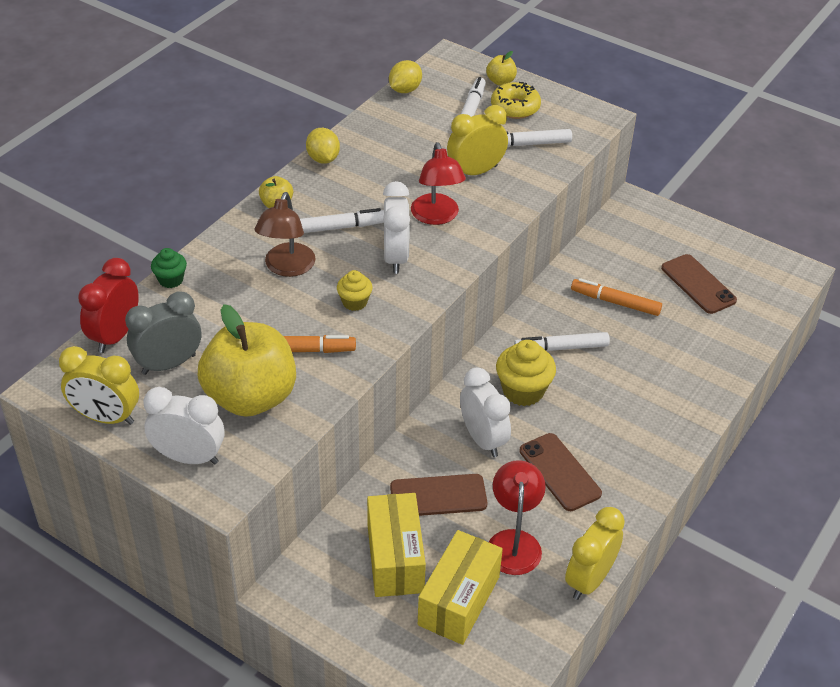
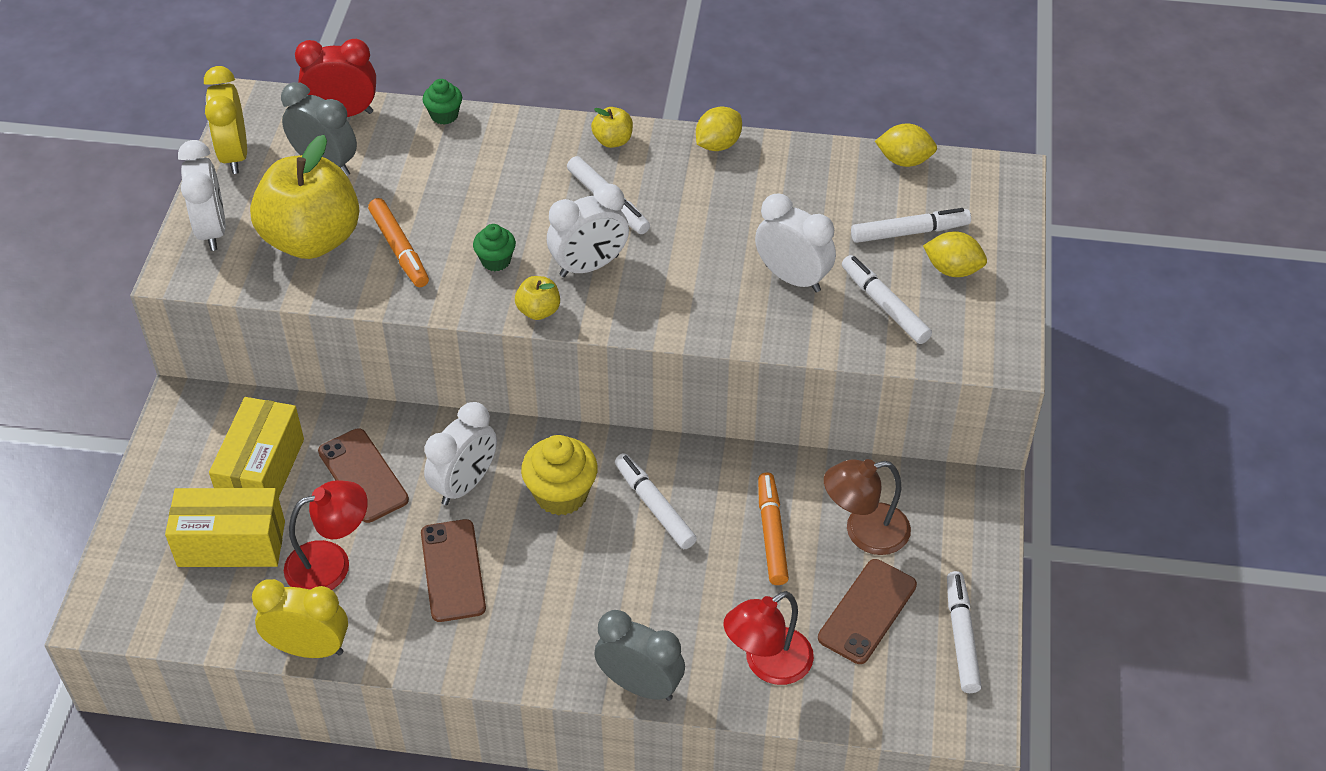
camera: 65 degrees right, 5 degrees up
(287, 268) = (516, 189): brown lamp -> brown lamp (864, 532)
(354, 302) = (496, 260): yellow cupcake -> green cupcake
(395, 558) = (262, 472): yellow box -> yellow box turned 45 degrees counterclockwise
(436, 217) = (684, 274): red lamp -> red lamp (767, 664)
(475, 172) = (792, 278): yellow clock -> white clock
(500, 81) = (997, 238): yellow apple -> yellow apple (538, 311)
(515, 107) = (952, 269): yellow donut -> yellow lemon
(560, 472) = (453, 570): brown phone -> brown phone turned 45 degrees counterclockwise
(706, 407) = (640, 685): none -> grey clock
(735, 253) = (961, 637): none -> white marker

